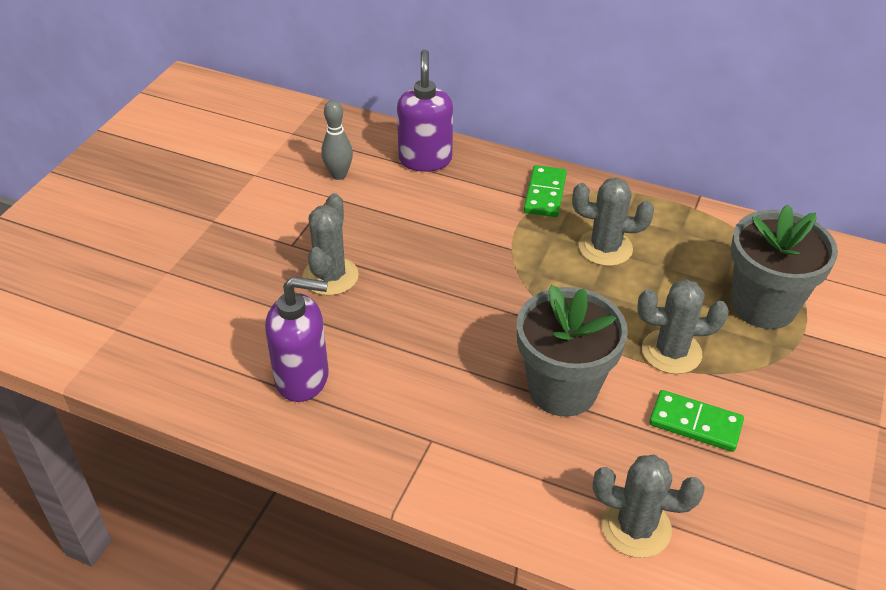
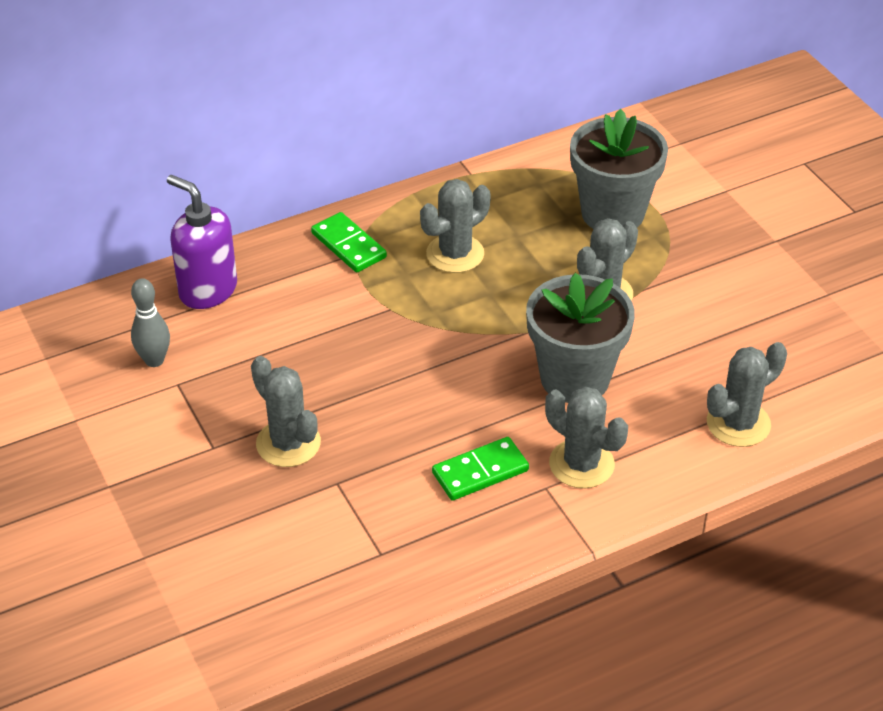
camera: 50 degrees left, 0 degrees up
(303, 378) = (393, 530): purple soap dispenser -> none
(477, 447) = (581, 464): none -> grey cactus
(695, 423) = (681, 329): green domino -> green domino (480, 471)

